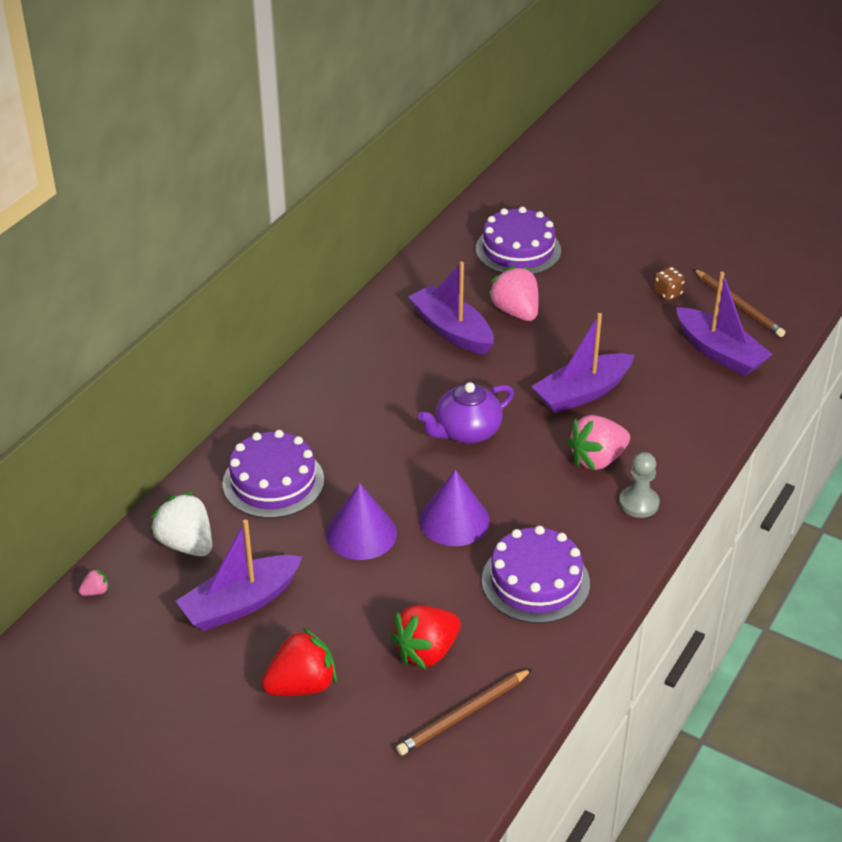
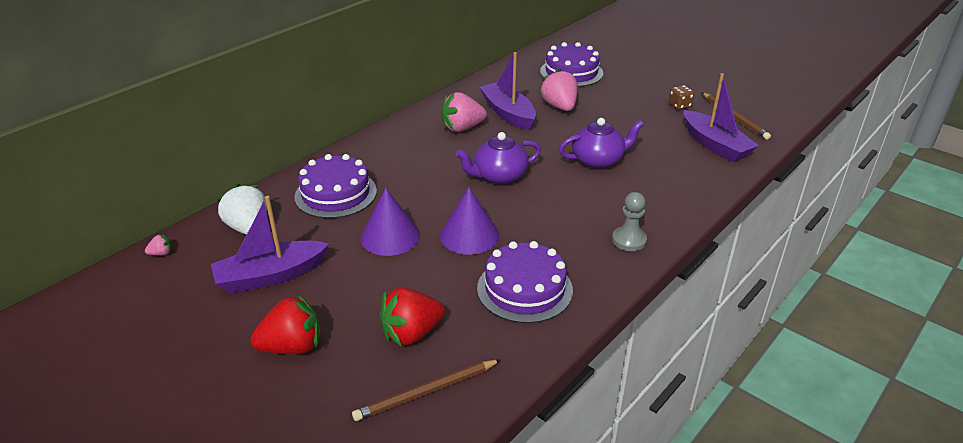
camera: 10 degrees right, 5 degrees down
(582, 393) = (598, 160): purple boat -> purple teapot
(597, 459) = (600, 205): pink strawberry -> pink strawberry (462, 128)

